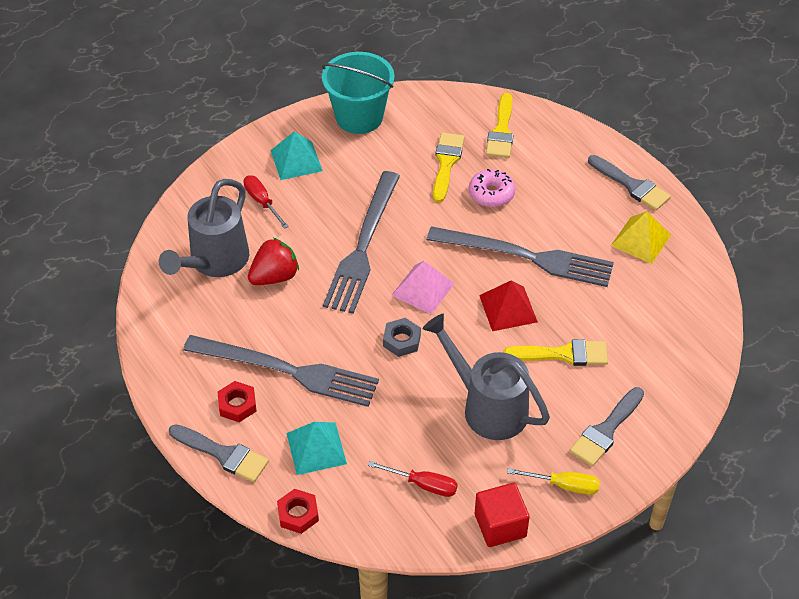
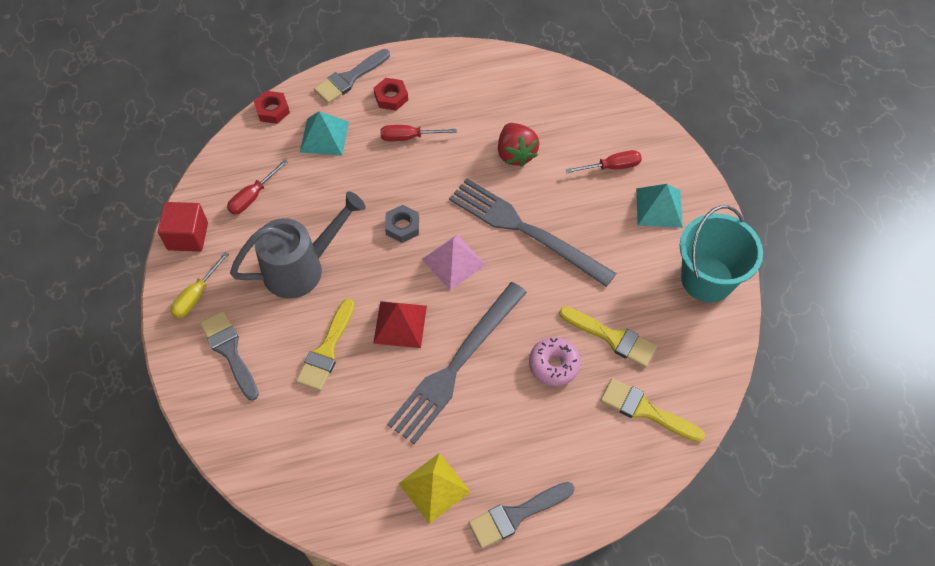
camera: 110 degrees right, 10 degrees up
(214, 262) = (550, 115): grey watering can -> none
(287, 371) = (409, 137): grey fork -> red screwdriver

